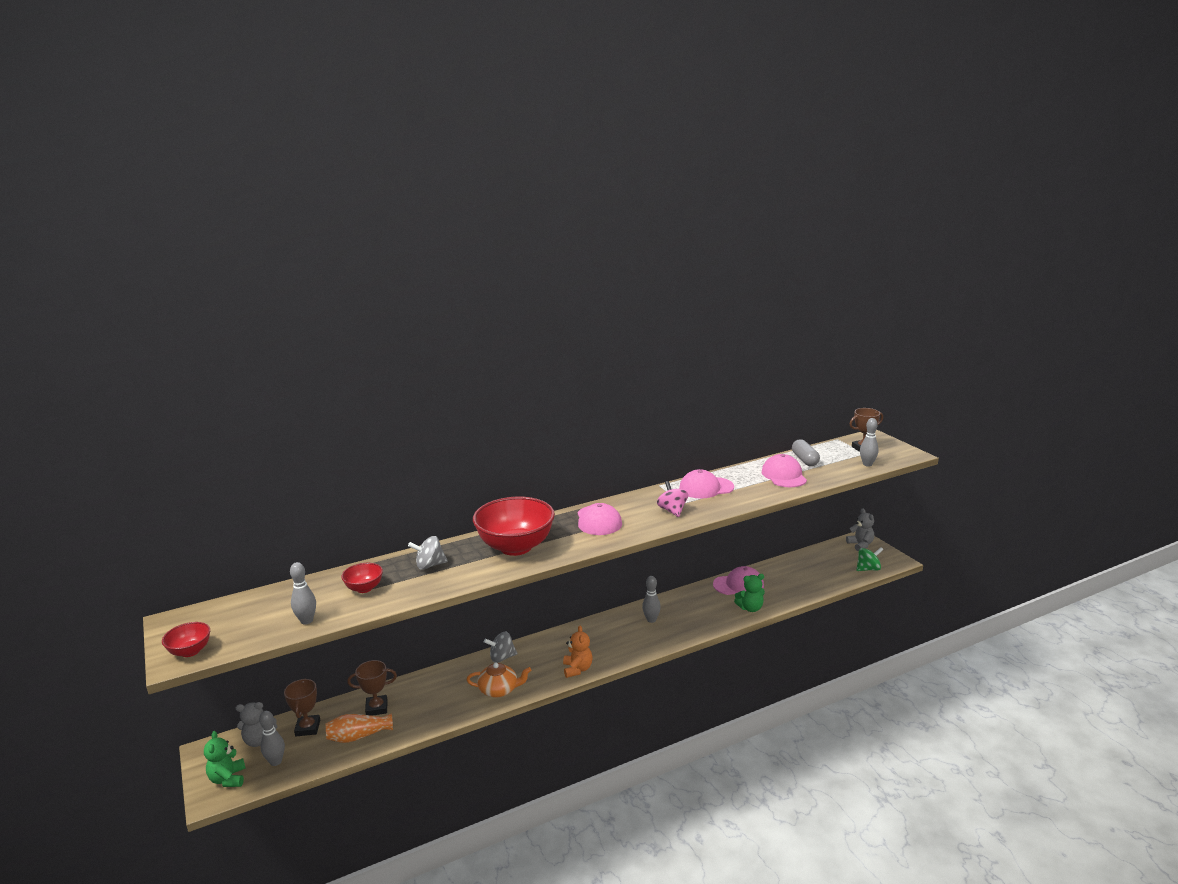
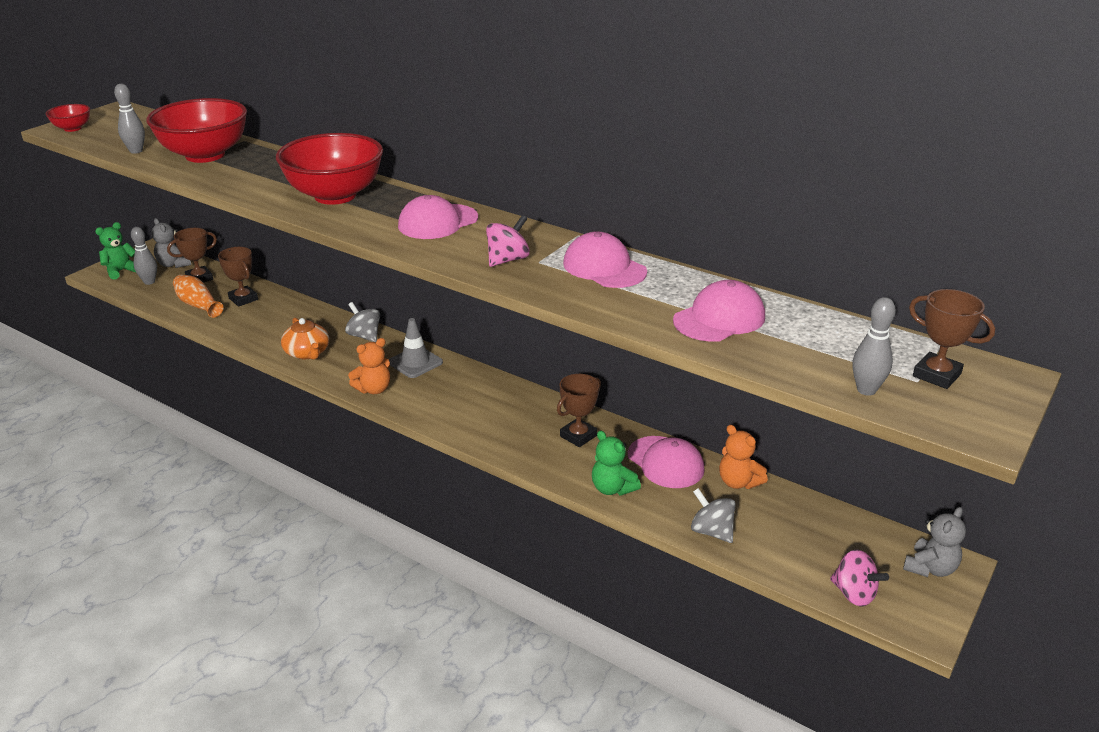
camera: 60 degrees right, 10 degrees up
(364, 588) = (205, 155): red bowl -> red bowl, size x2.16
(429, 565) = (267, 168): grey spinning top -> grey spinning top (711, 531)
(559, 643) = (415, 362): none -> grey traffic cone
(651, 620) = (514, 412): grey bowling pin -> none
(693, 605) = (578, 436): none -> brown trophy
(770, 569) = (738, 482): none -> orange teddy bear
(804, 460) = (805, 326): grey capsule -> none
(868, 569) = (854, 594): green spinning top -> pink spinning top

